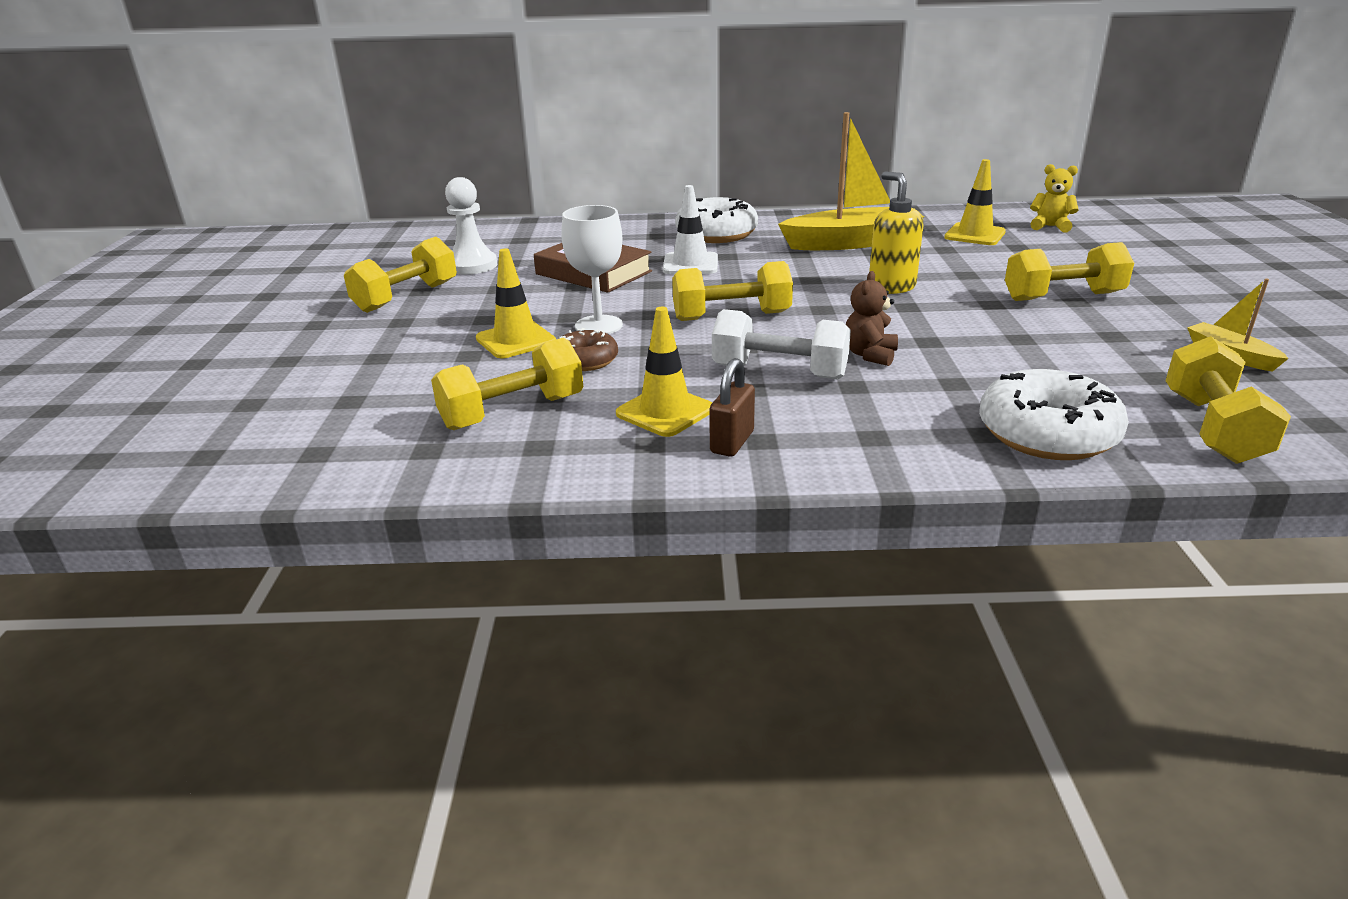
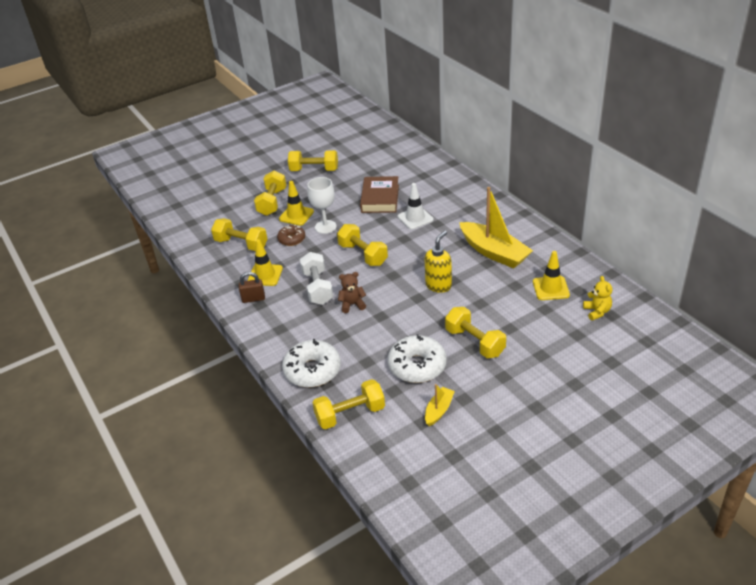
camera: 60 degrees right, 10 degrees up
(428, 351) = (272, 202): none -> yellow dumbbell
(472, 265) = (360, 165): white pawn -> none
(716, 234) = (465, 207): white donut -> white donut (417, 366)

